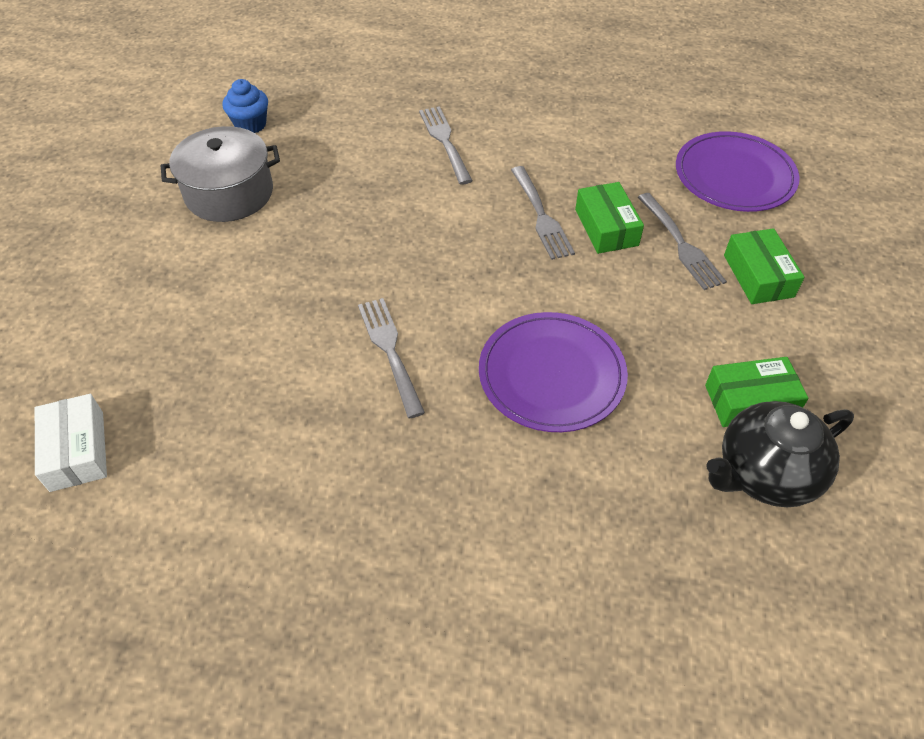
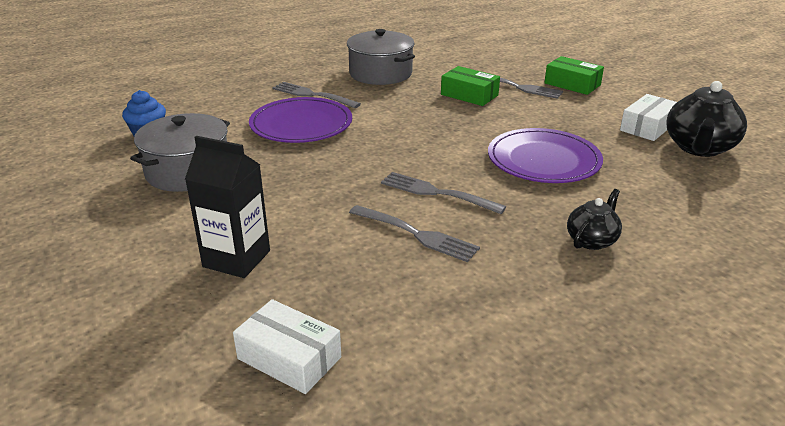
camera: 40 degrees left, 20 degrees down
(153, 323) = (236, 259): none -> black carton
(448, 511) = (591, 240): none -> black teapot
(540, 215) = (425, 103): grey fork -> grey fork (415, 234)
(553, 141) = (380, 73): none -> grey pot
(734, 176) = (499, 55): purple plate -> purple plate (301, 124)
(750, 401) = (647, 127): green box -> white box

